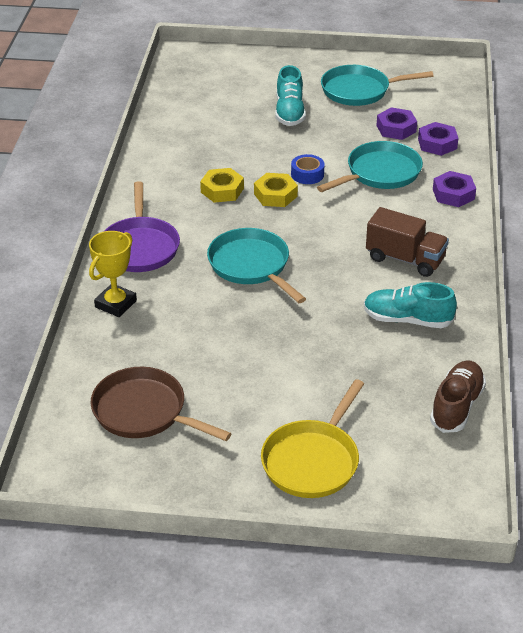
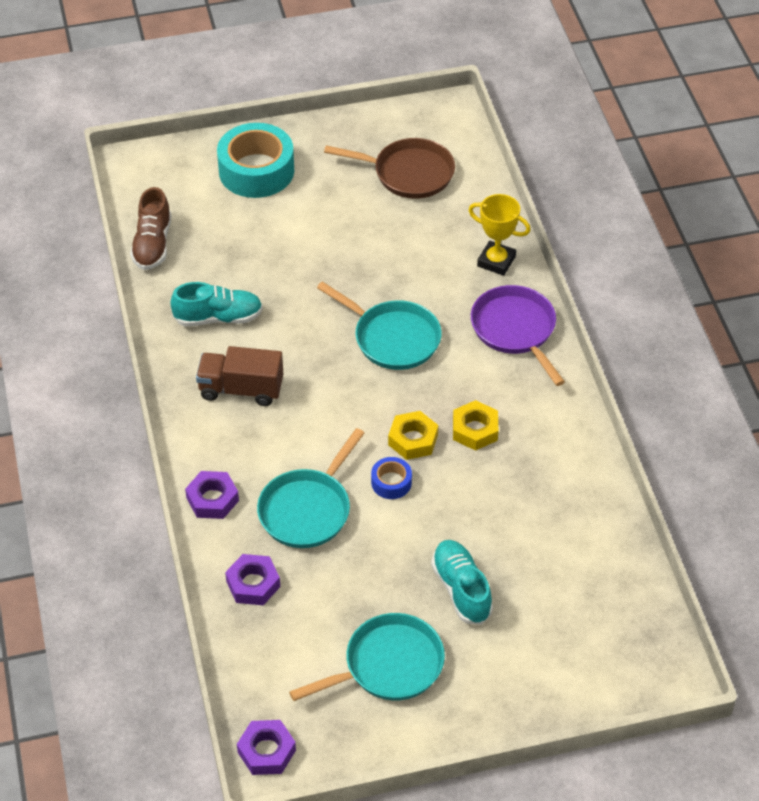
camera: 160 degrees right, 10 degrees up
(116, 304) = (496, 261): yellow trophy -> yellow trophy turned 75 degrees counterclockwise
(313, 460) = (256, 171): yellow pan -> turquoise tape
(396, 128) = (313, 598): purple nut -> purple nut (266, 751)

